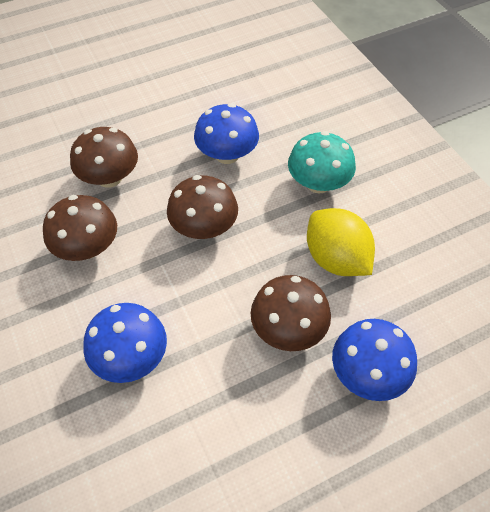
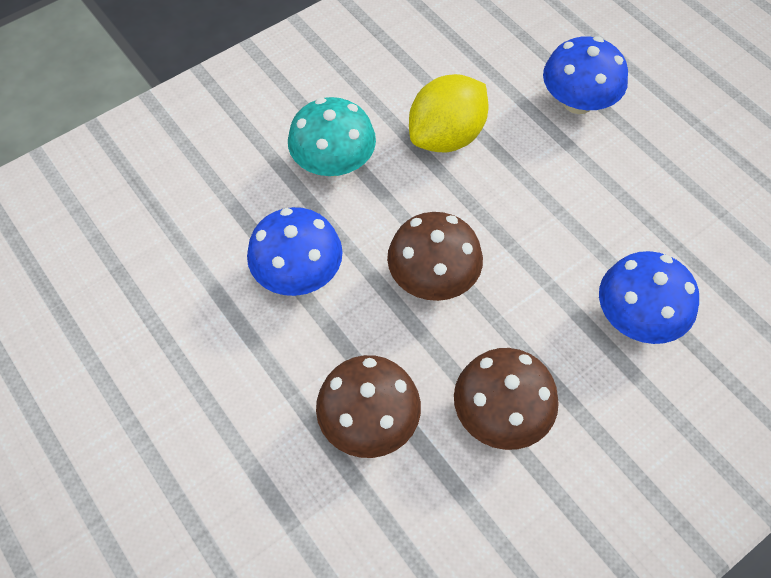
camera: 100 degrees left, 5 degrees up
(288, 329) = (550, 171): brown mushroom -> none

